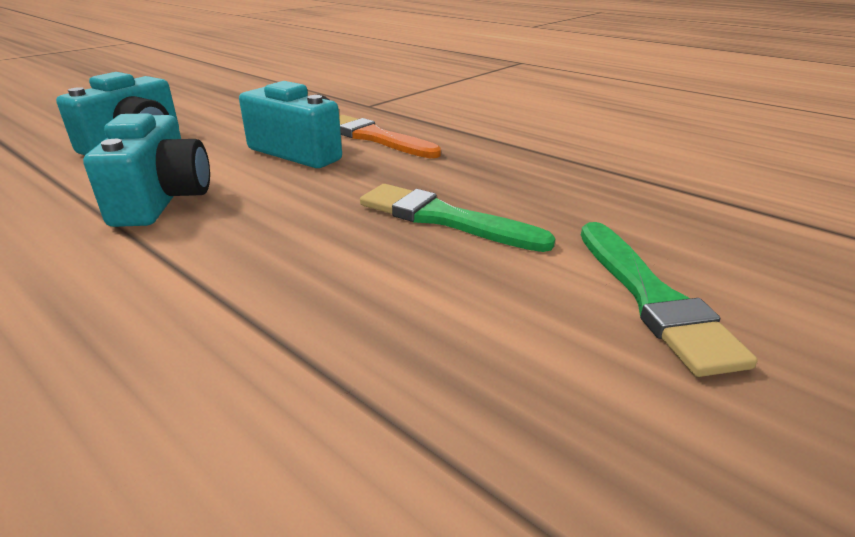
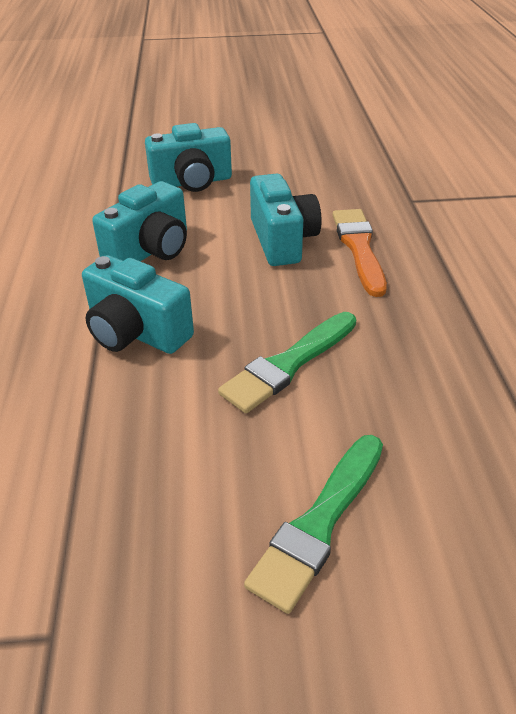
camera: 45 degrees right, 10 degrees up
(249, 261) = (136, 332): none -> turquoise camera
(443, 219) = (288, 364): green brush -> green brush turned 120 degrees counterclockwise

